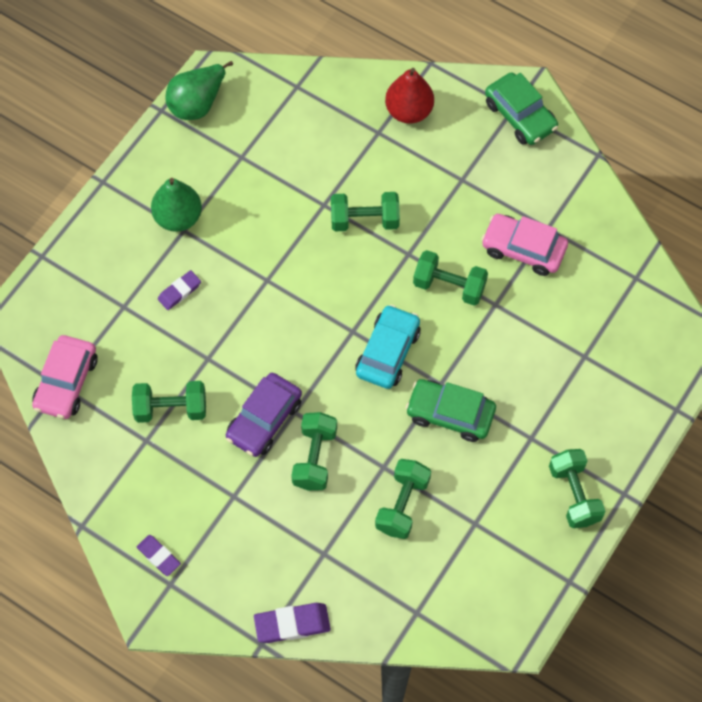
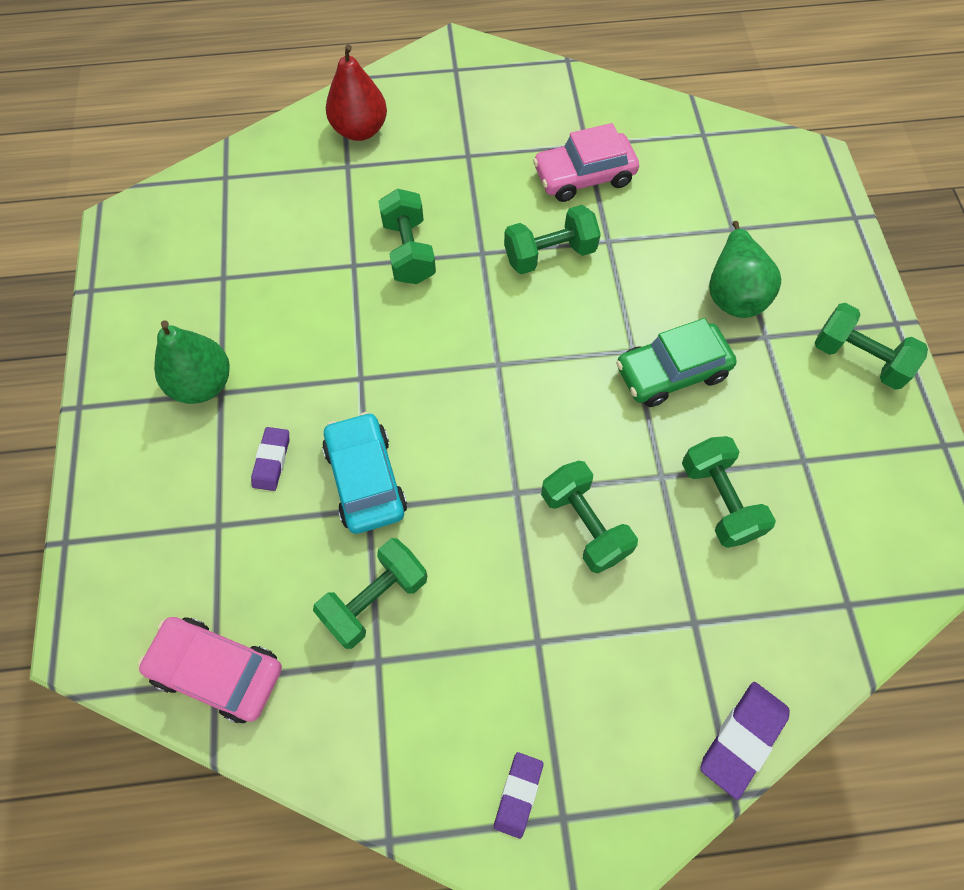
camera: 40 degrees left, 0 degrees up
(66, 382) = (218, 670): pink car -> pink car turned 135 degrees clockwise
(159, 556) = (518, 794): purple eraser -> purple eraser turned 75 degrees counterclockwise
(197, 103) = (128, 258): green pear -> green pear (733, 293)
(264, 420) = (492, 527): purple car -> none
(364, 220) = (409, 251): green dumbbell -> green dumbbell turned 60 degrees counterclockwise
(388, 352) = (553, 358): turquoise car -> turquoise car (366, 479)
(520, 115) = (467, 71): green car -> none

